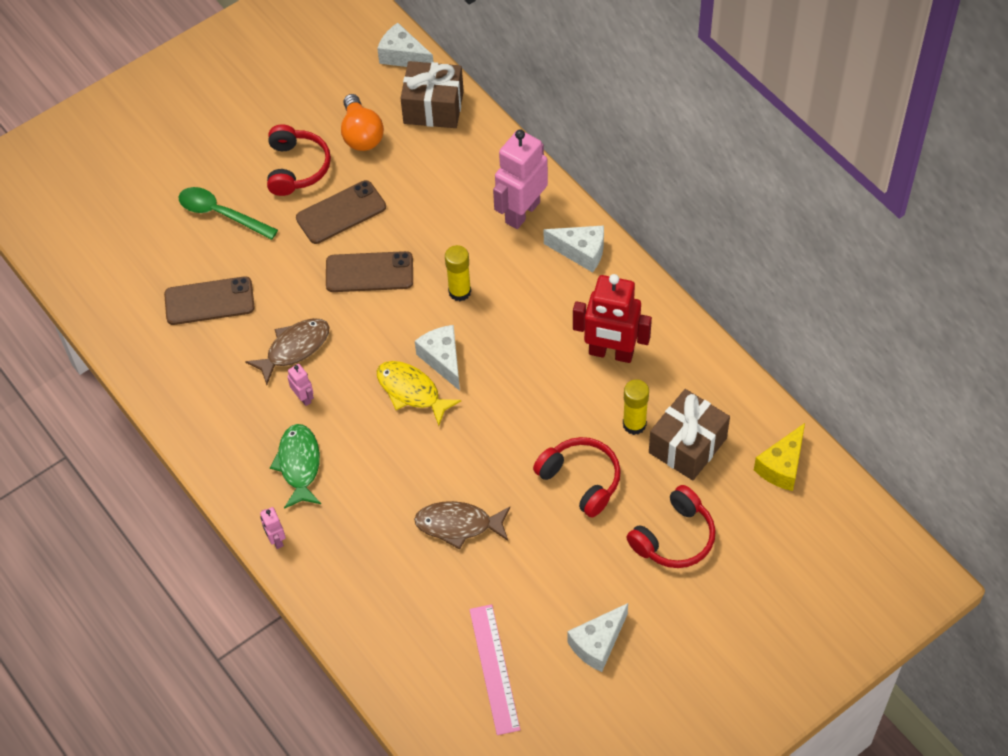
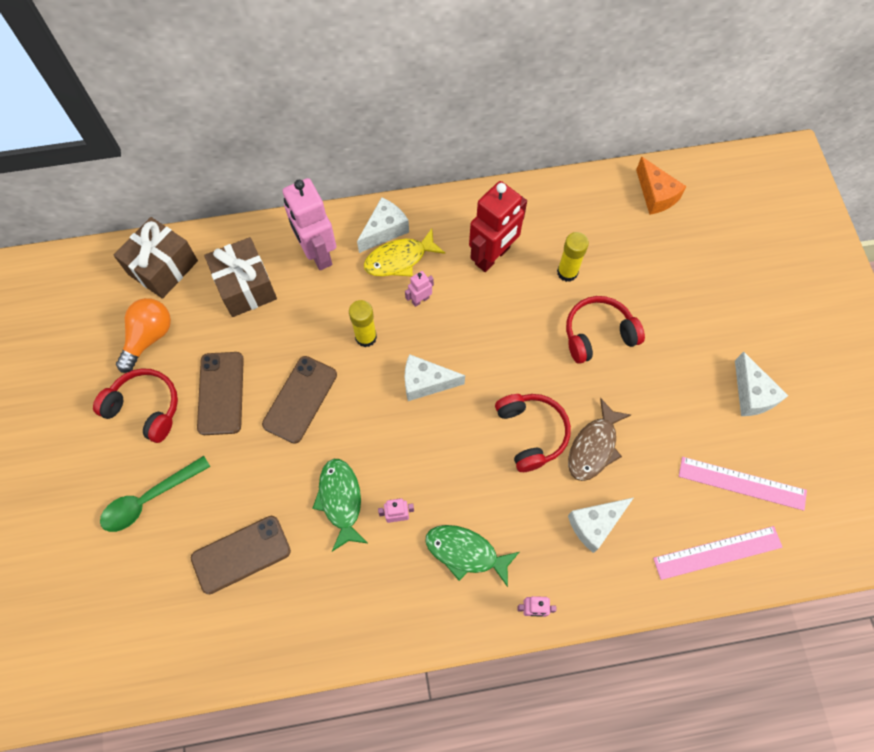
camera: 65 degrees left, 10 degrees up
(209, 301) = (241, 554): brown phone -> brown phone turned 45 degrees clockwise
(294, 348) = (340, 500): brown fish -> green fish
(361, 134) = (149, 337): orange light bulb -> orange light bulb turned 75 degrees counterclockwise
(403, 56) = (90, 265): white cheese -> white cheese (595, 524)
(410, 672) = (717, 553): none -> pink ruler
(411, 391) = (443, 422): yellow fish -> yellow fish (399, 259)
(525, 316) = (420, 300): none -> pink robot
(674, 537) = (682, 295): red headphones -> red headphones (531, 433)
(687, 445) = (605, 246): brown gift -> brown gift (245, 286)
(782, 466) = (655, 195): yellow cheese -> orange cheese

